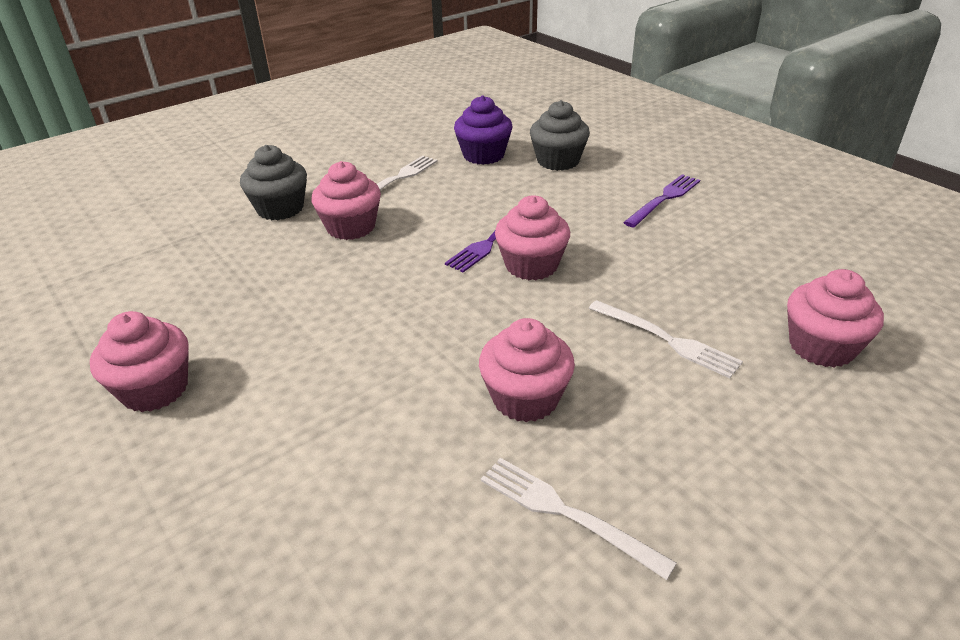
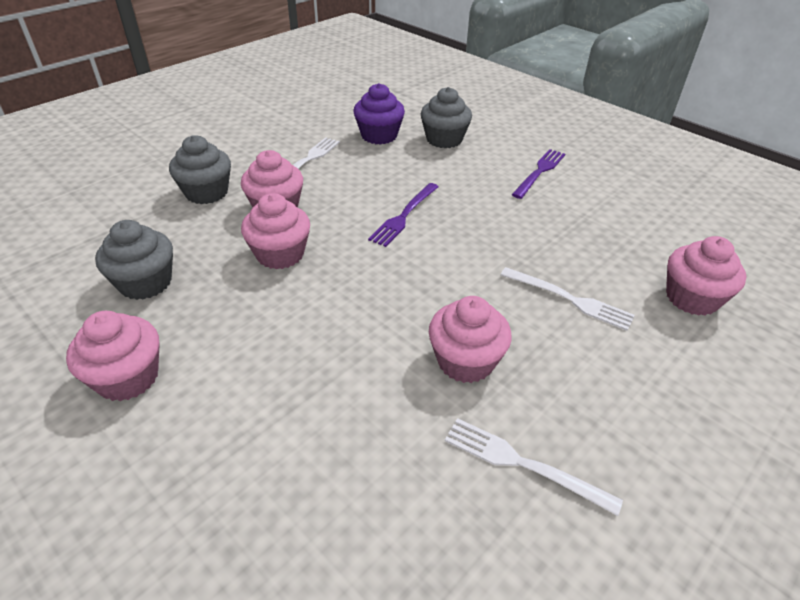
camera: 10 degrees left, 5 degrees up
(195, 296) = (145, 283): none -> grey cupcake
(531, 265) = (443, 237): pink cupcake -> pink cupcake (280, 254)

